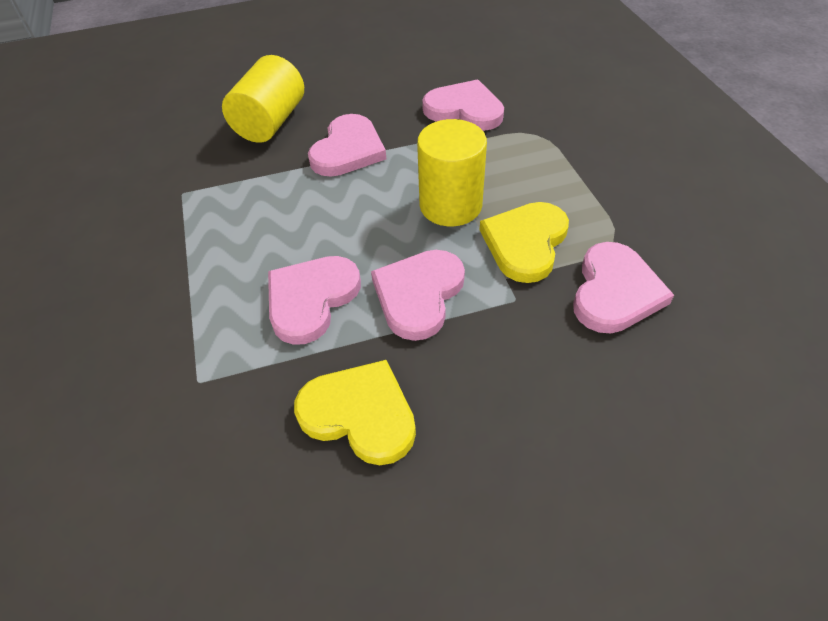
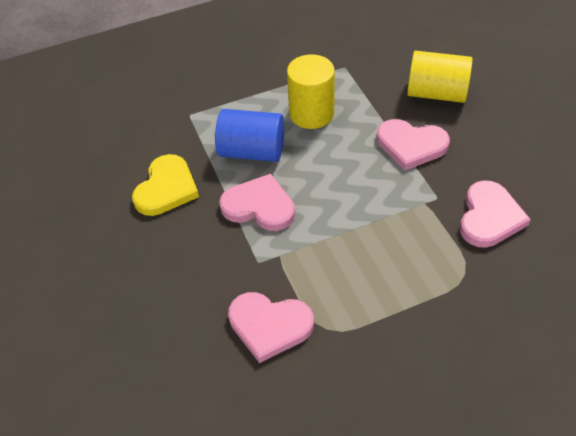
camera: 85 degrees right, 0 degrees up
(311, 299) = (252, 151): pink heart -> blue cylinder
(450, 205) = (354, 217): yellow cylinder -> yellow cylinder (311, 113)
(525, 243) = (317, 267): yellow heart -> none

